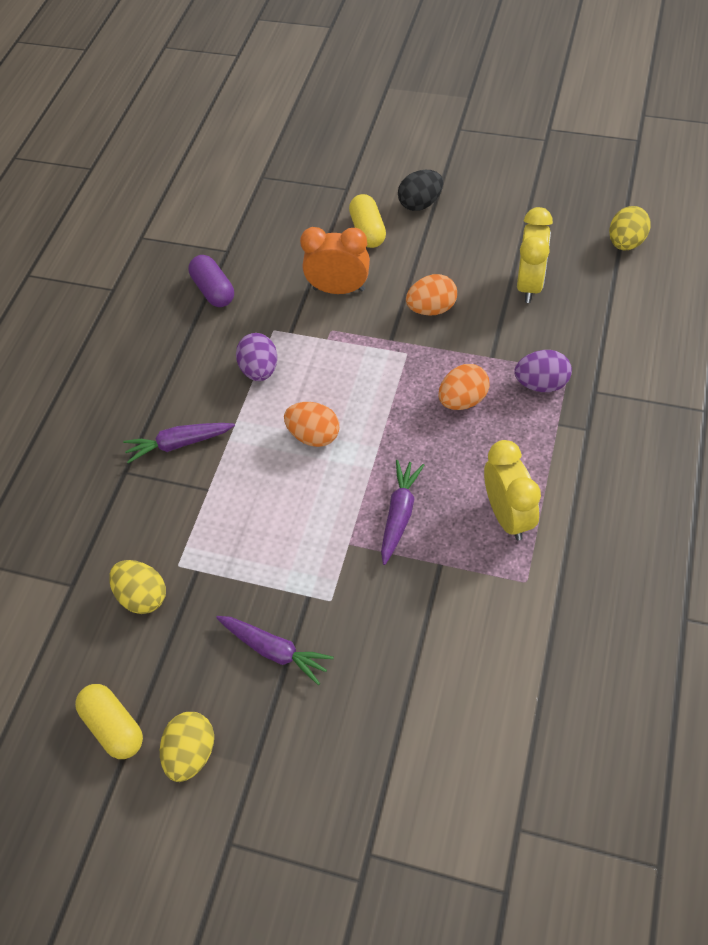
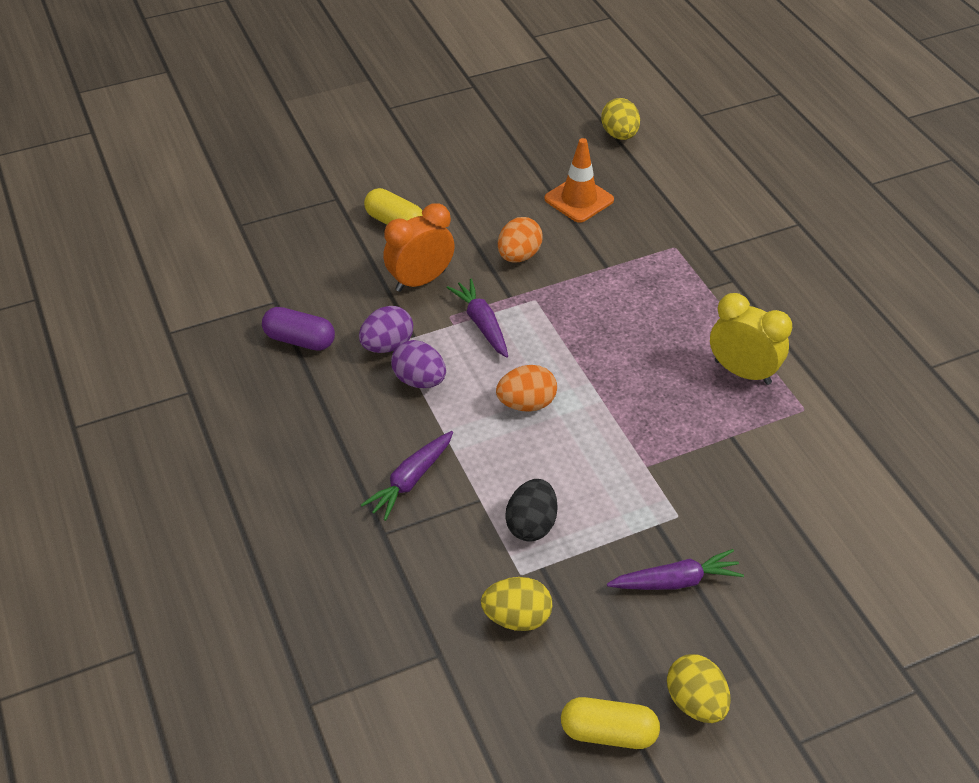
camera: 45 degrees left, 10 degrees down
(399, 514) = (662, 420): purple carrot -> purple carrot (481, 324)
(420, 204) = (419, 180): black egg -> black egg (531, 525)
(462, 400) = (619, 310): orange egg -> none
(529, 285) = (579, 199): yellow clock -> orange traffic cone
(541, 384) = (666, 266): purple egg -> purple egg (387, 345)

